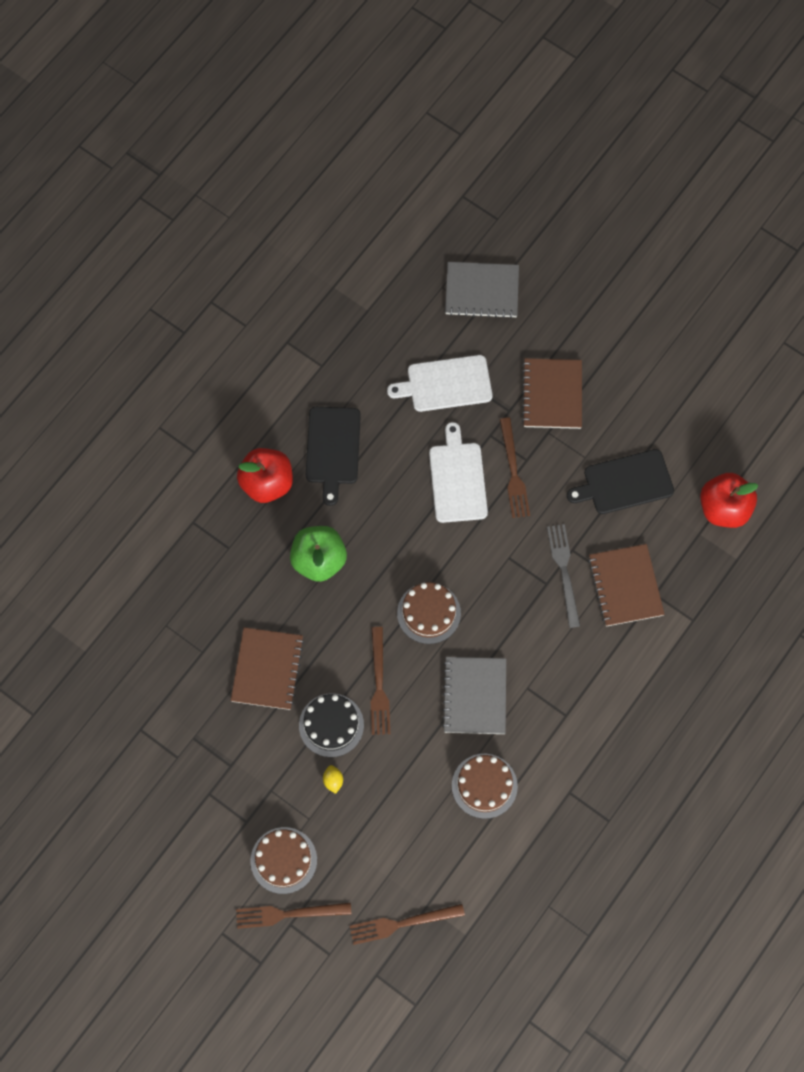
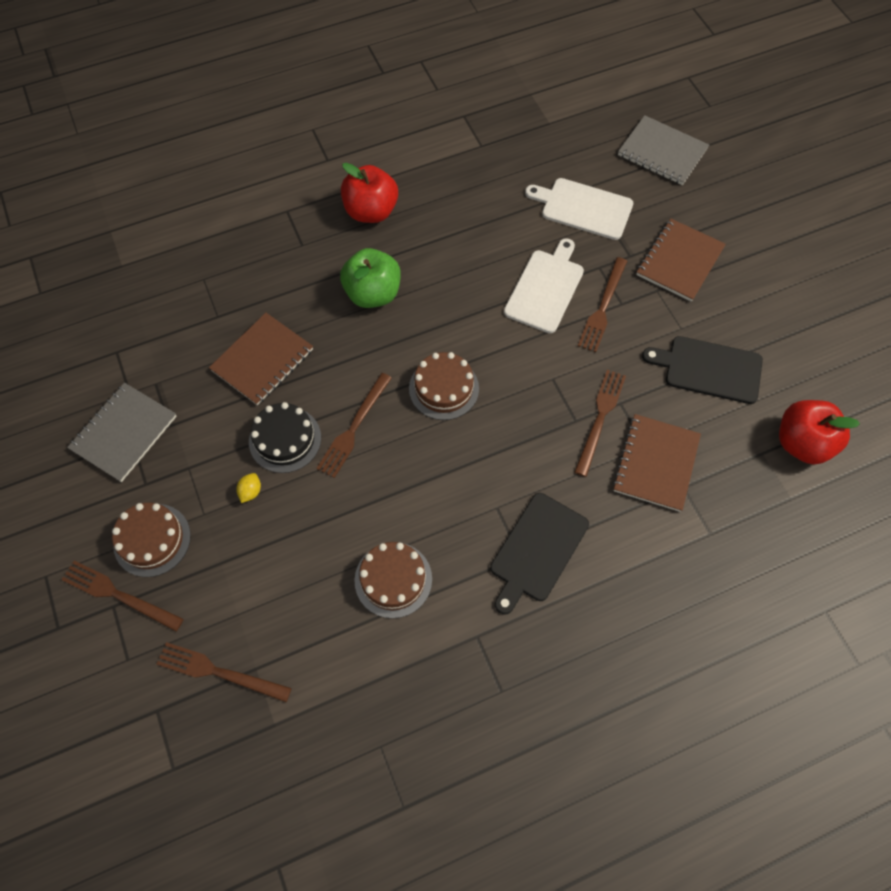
camera: 30 degrees right, 5 degrees down
(333, 449) = (447, 212): black cutting board -> black cutting board (537, 550)
(475, 696) = (439, 487): grey notebook -> grey notebook (124, 433)
(564, 571) = (600, 418): grey fork -> brown fork

